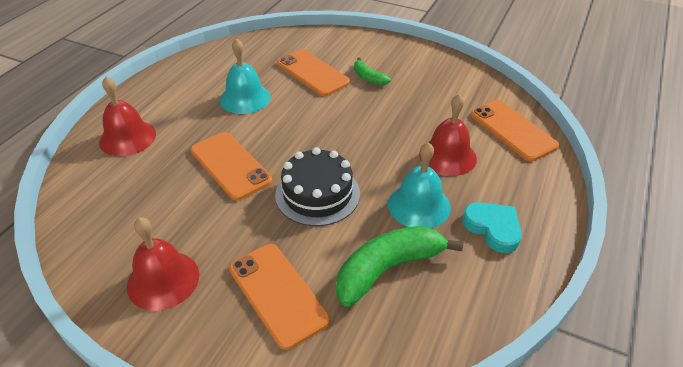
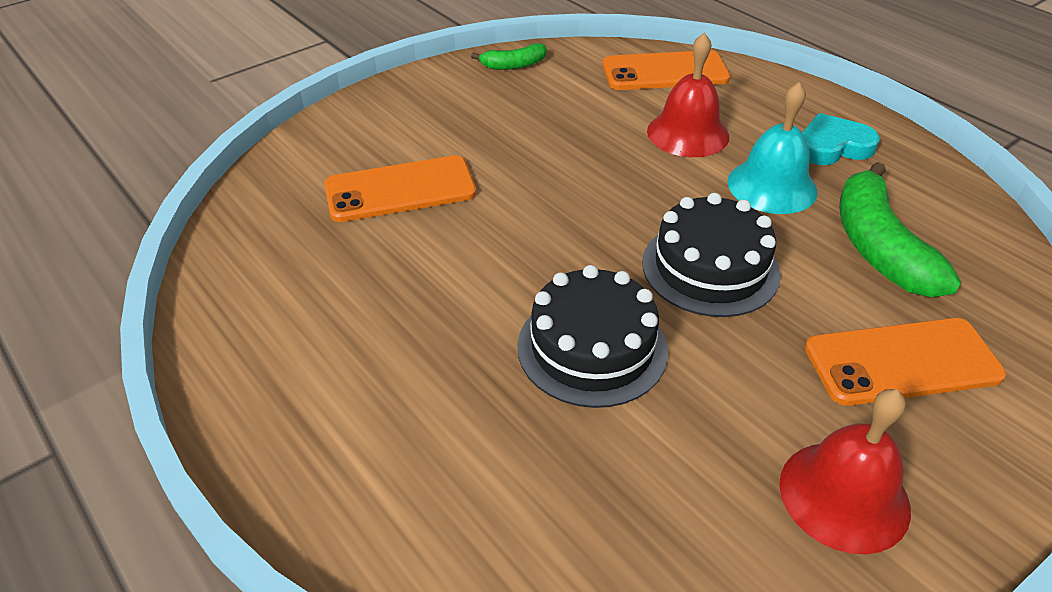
camera: 65 degrees left, 0 degrees up
(127, 138) = (413, 486): red bell -> none
(230, 165) = (592, 348): orange phone -> black cake
(245, 98) = (409, 285): turquoise bell -> none
(368, 78) = (463, 140): green banana -> green banana (513, 65)

